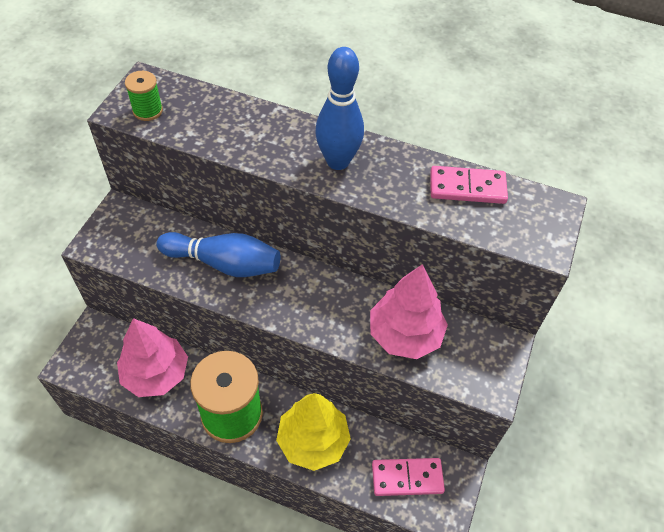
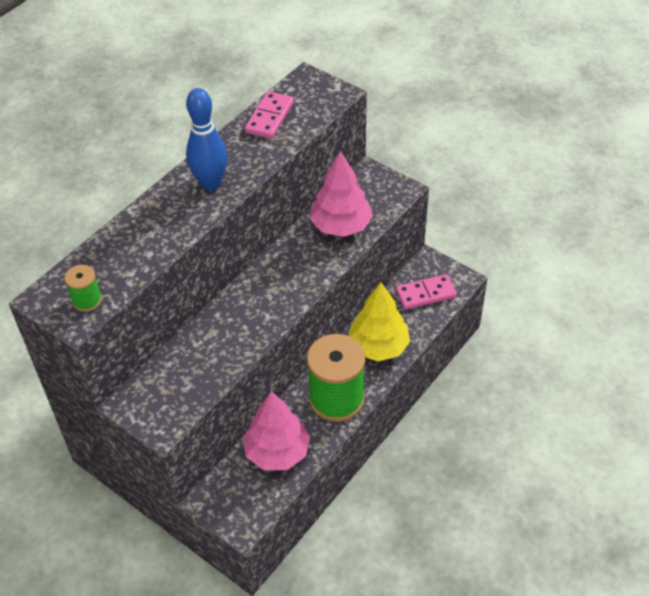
camera: 70 degrees left, 5 degrees down
(224, 263) = (227, 329): blue bowling pin -> none
(407, 478) = (426, 294): pink domino -> pink domino turned 60 degrees clockwise

